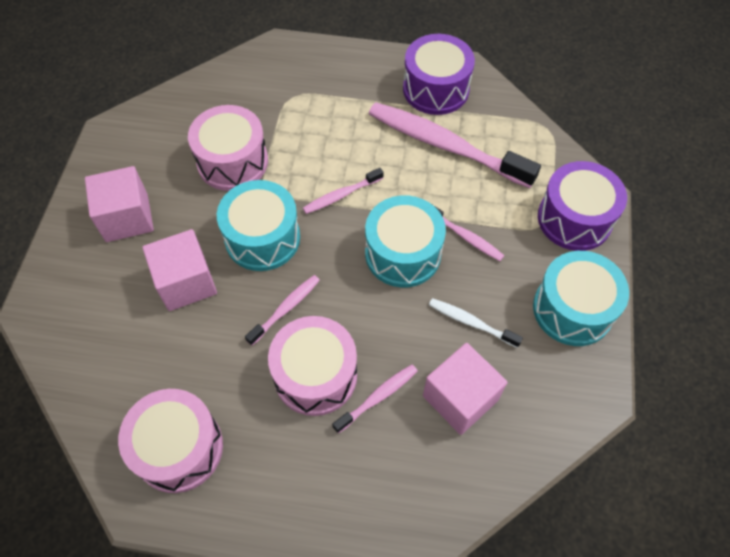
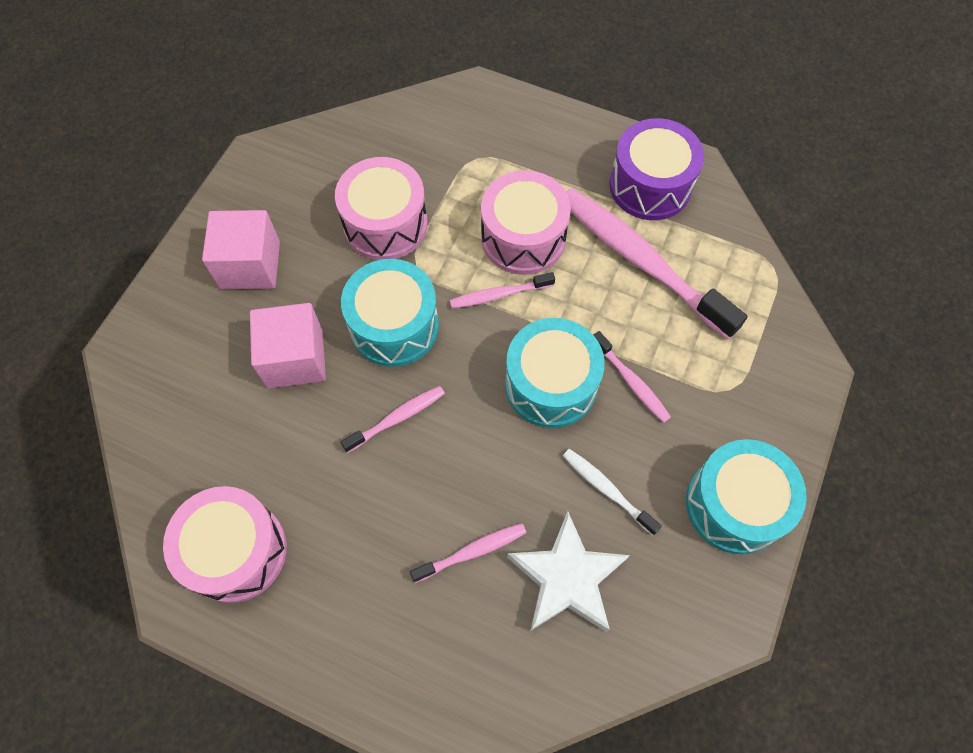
camera: 15 degrees right, 5 degrees up
(315, 375) = (409, 506): pink drum -> pink drum (523, 238)
(460, 398) = (567, 578): pink cube -> white star
(574, 219) = (772, 391): purple drum -> none

